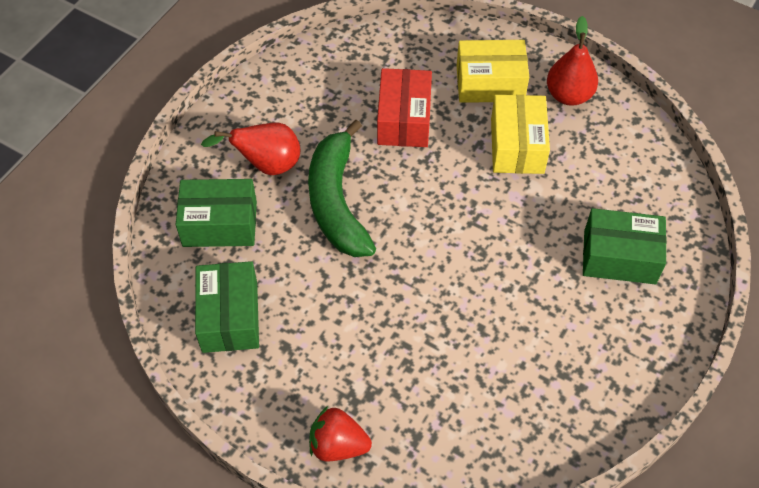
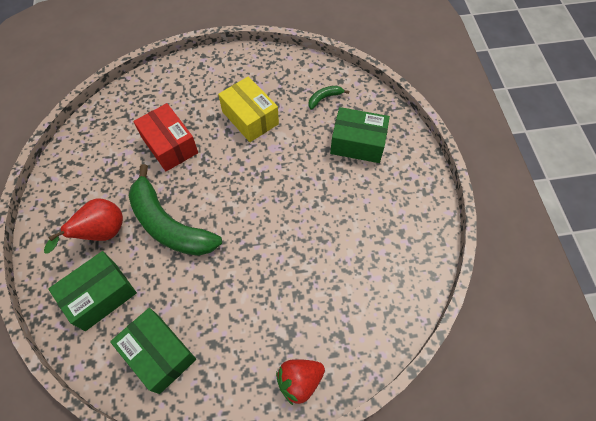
camera: 40 degrees left, 5 degrees up
(490, 83) = (204, 91): yellow box -> none
(568, 95) = (254, 71): red pear -> none
(619, 257) = (357, 143): green box -> green box turned 45 degrees clockwise
(626, 179) = (324, 98): none -> green banana

